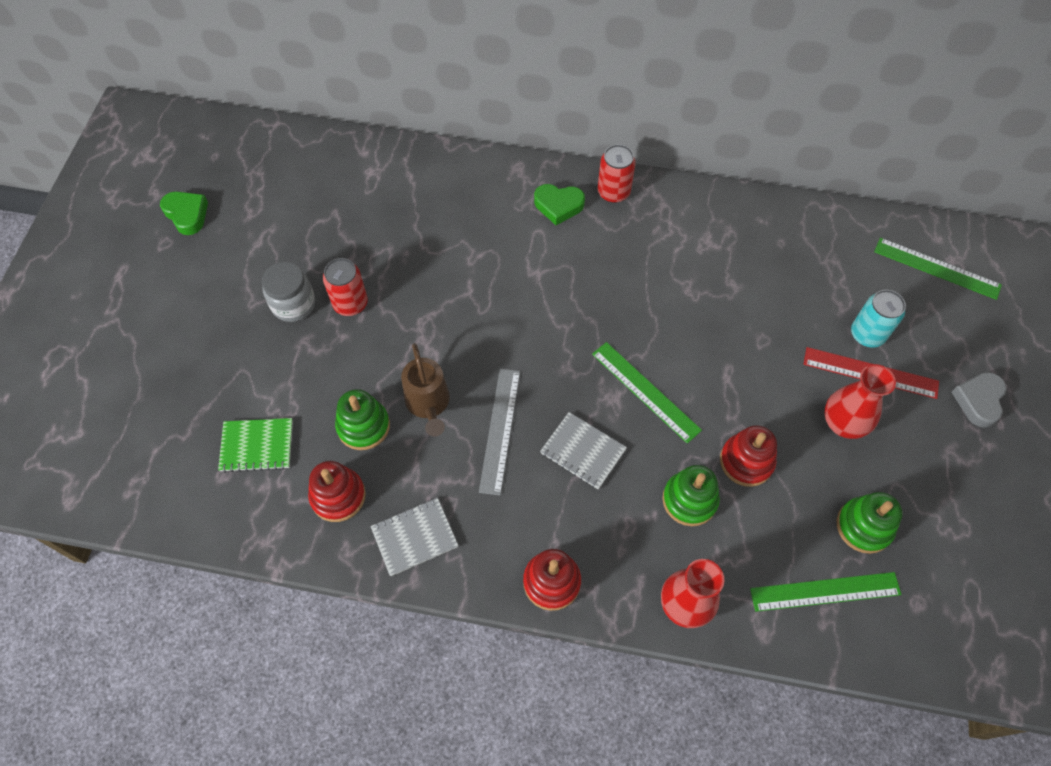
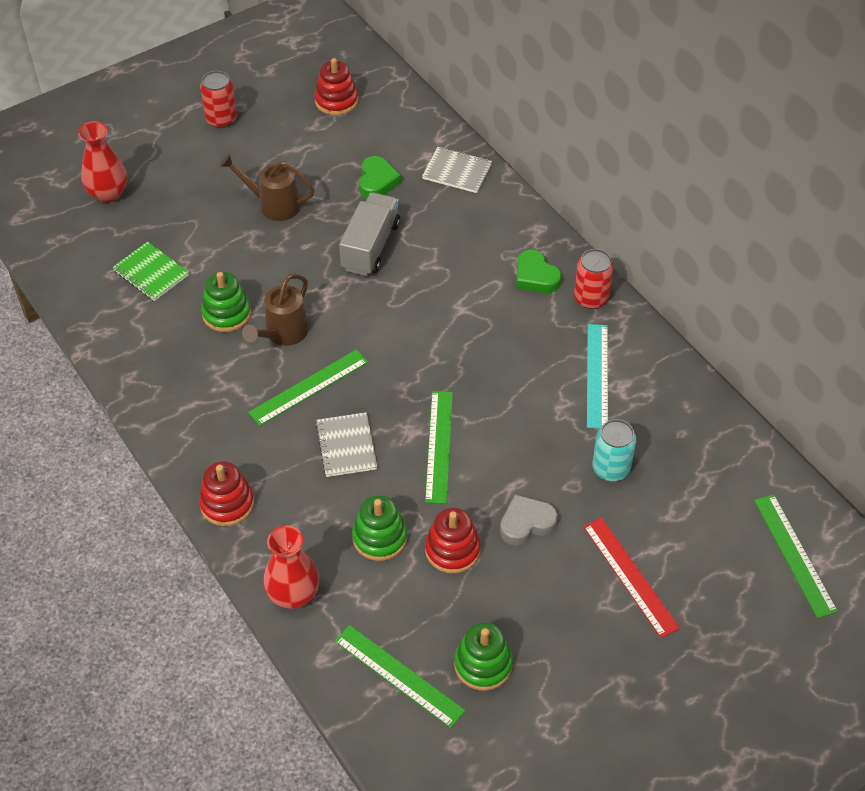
camera: 45 degrees right, 10 degrees down
(187, 214) = (274, 98): green heart -> green heart (377, 181)
(293, 304) = (273, 204): grey jar -> brown watering can
(338, 496) = (162, 342): red stacking toy -> red stacking toy (336, 101)
(350, 303) = (309, 232): red can -> red can (221, 119)
(412, 277) = (370, 246): none -> grey truck
(414, 537) = (177, 404): grey notebook -> grey notebook (457, 172)
(500, 430) = (309, 387): grey ruler -> green ruler
(683, 246) = (597, 375): none -> turquoise ruler
(843, 423) = (560, 589): red vase -> red vase (108, 193)
(867, 334) = (664, 550): turquoise can -> turquoise can (611, 468)
(978, 401) = (695, 669): grey heart -> grey heart (526, 523)

